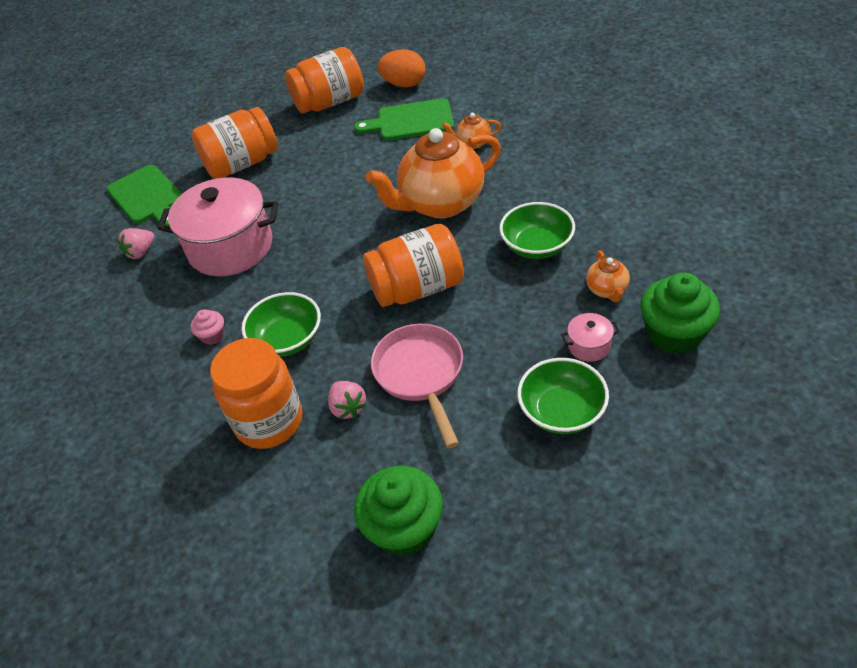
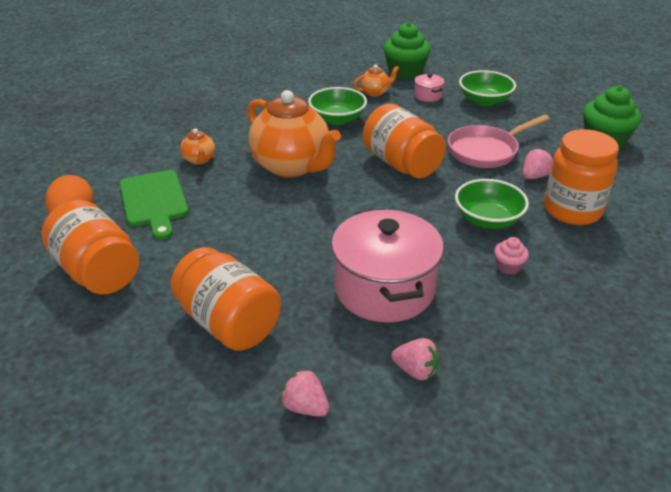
camera: 110 degrees left, 10 degrees down
(147, 196) = (305, 407): green cutting board -> pink strawberry

